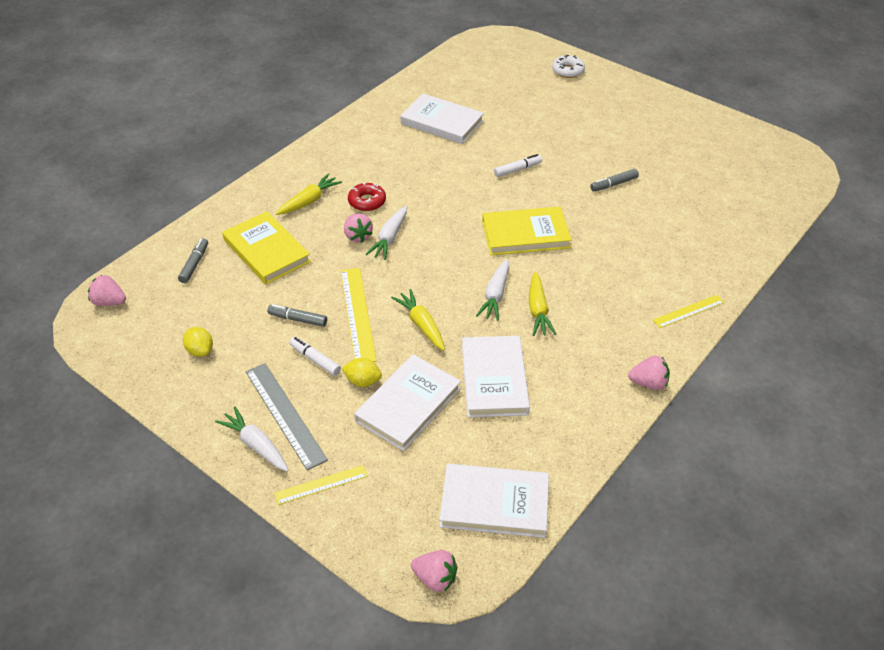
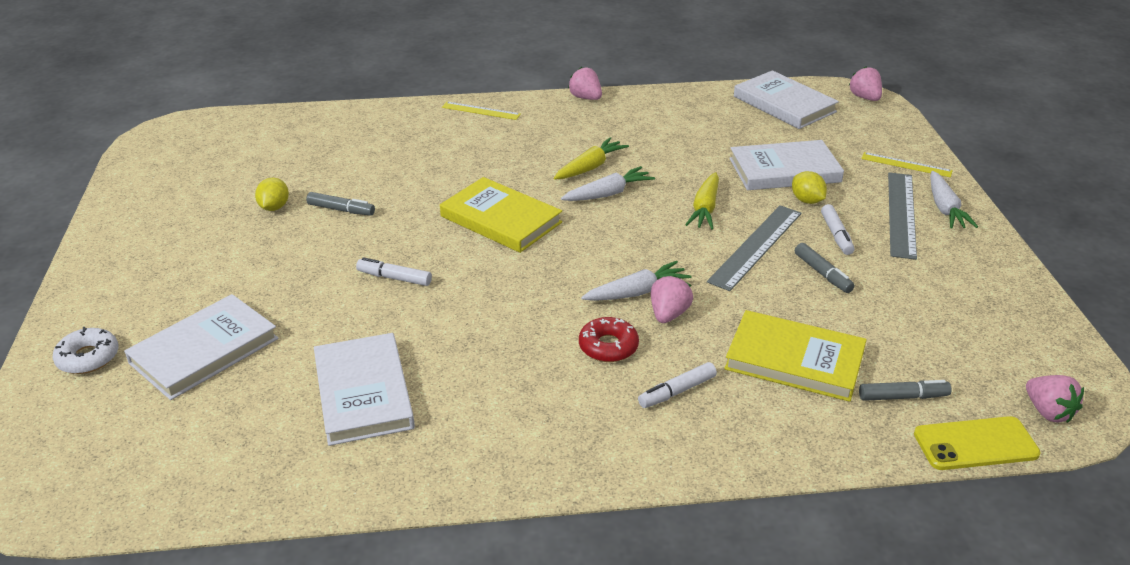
camera: 135 degrees left, 10 degrees down
(142, 260) = (975, 444): none -> yellow phone
(194, 264) = (902, 397): grey marker -> grey marker turned 150 degrees counterclockwise
(200, 351) = (954, 300): yellow lemon -> yellow lemon (274, 207)
(266, 251) = (794, 360): yellow book -> yellow book turned 75 degrees counterclockwise
(309, 201) = (677, 391): yellow carrot -> white marker
(357, 314) = (756, 246): yellow ruler -> grey ruler
(494, 379) = (694, 150): white book -> white book (204, 350)

